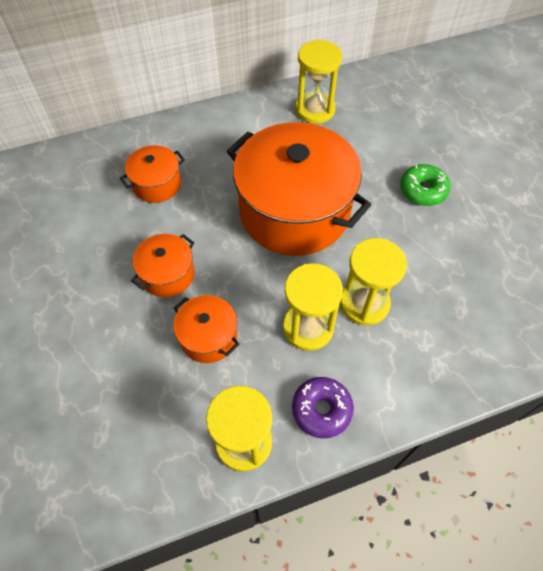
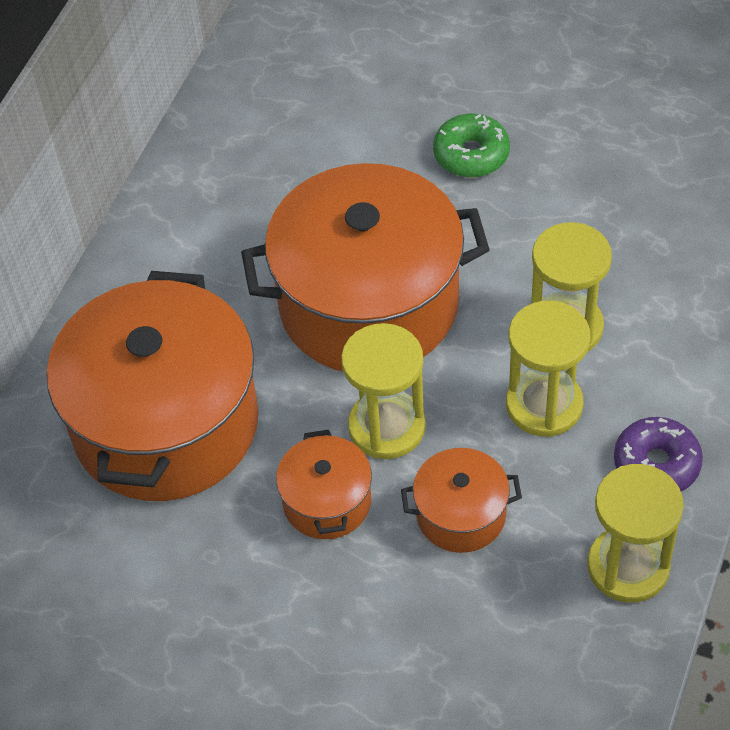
camera: 45 degrees left, 5 degrees down
(157, 184) = (166, 424): orange pot -> orange pot, size x2.19
(315, 109) = (229, 166): yellow hourglass -> yellow hourglass (386, 427)

